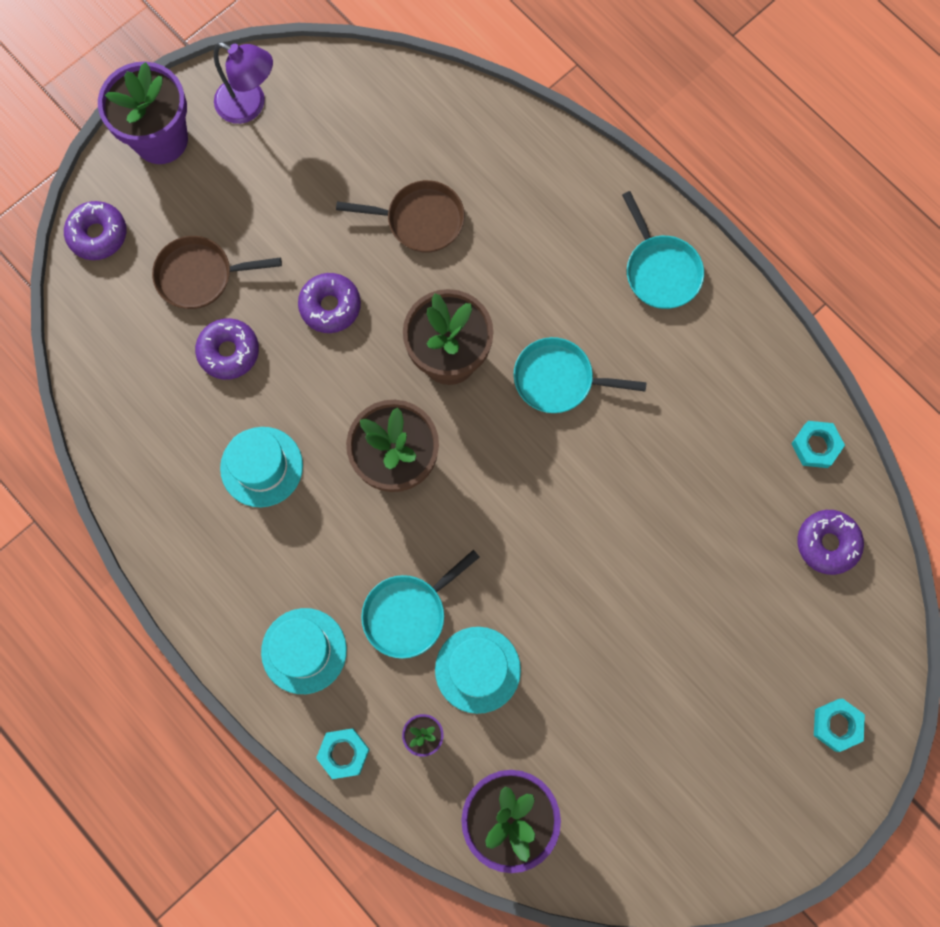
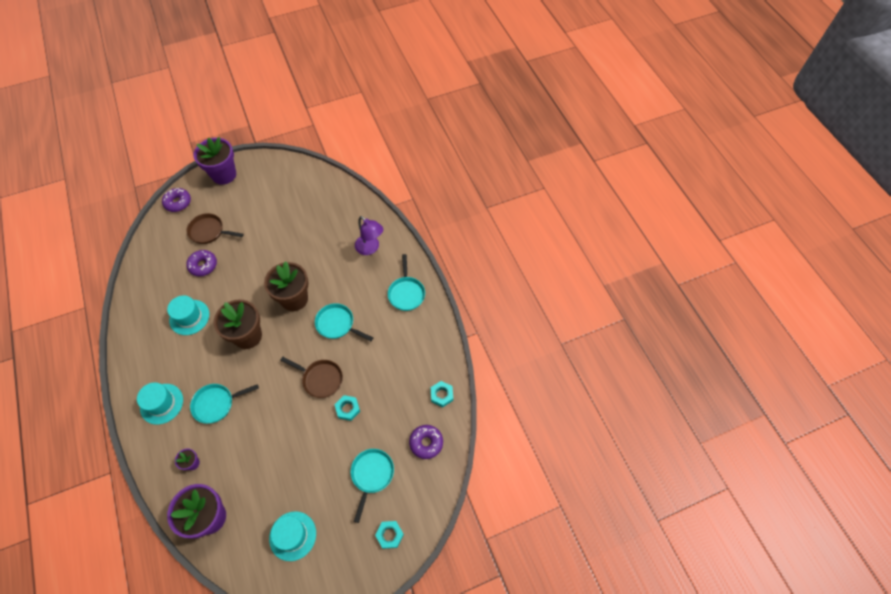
camera: 20 degrees right, 15 degrees down
(250, 105) = (266, 173): purple lamp -> purple lamp (370, 248)
(330, 306) = (255, 261): purple donut -> none
(343, 753) = (152, 457): turquoise nut -> turquoise nut (347, 409)
(420, 220) = (312, 239): brown pan -> brown pan (320, 379)
(477, 669) = (233, 441): turquoise hat -> turquoise hat (292, 536)
(758, 636) = (371, 475): none -> turquoise pan

